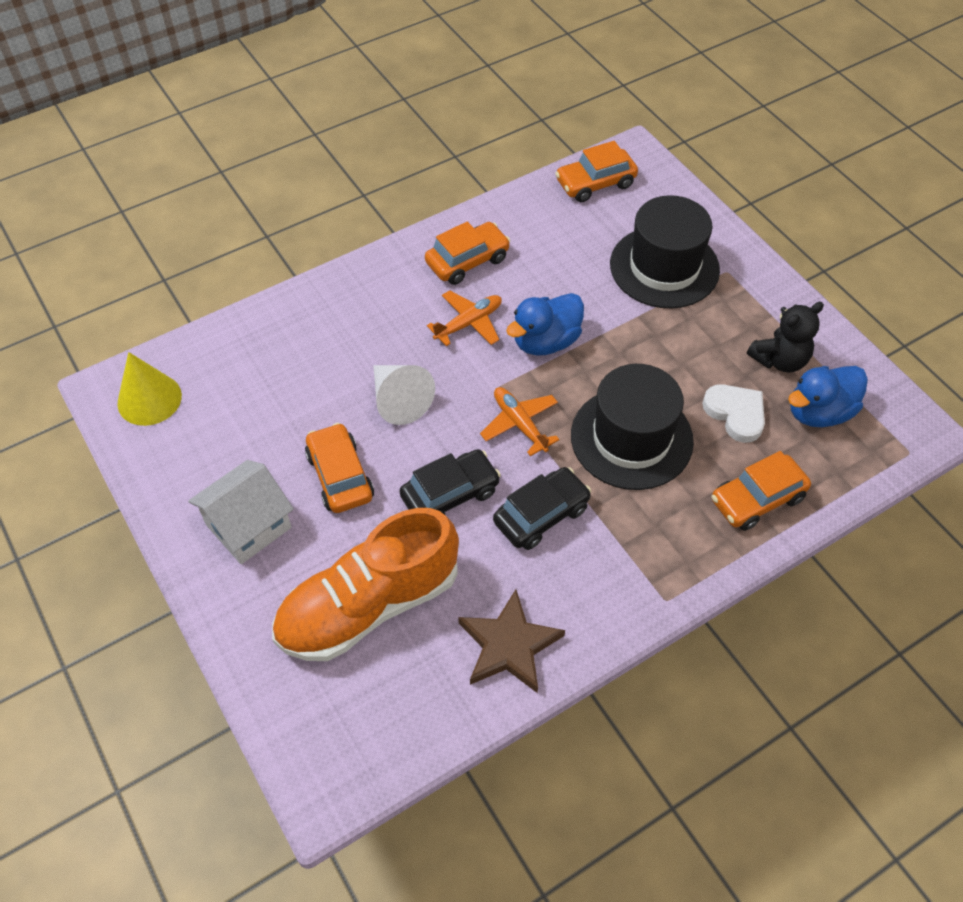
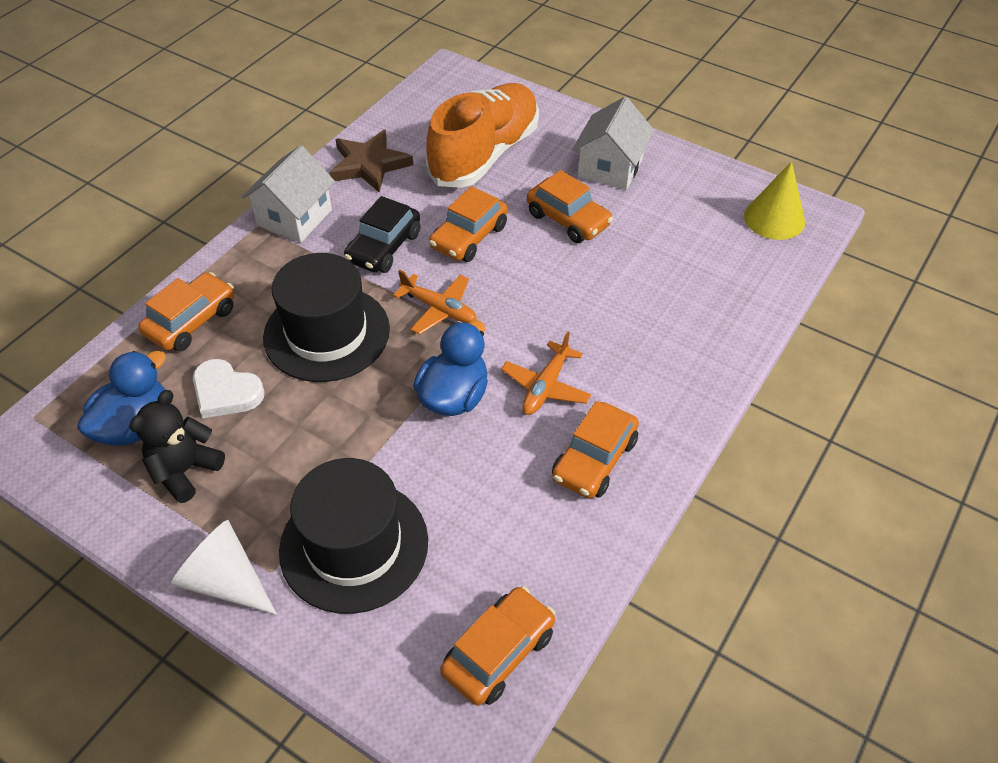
camera: 155 degrees right, 5 degrees down
(399, 400) = (562, 290): white cone -> white cone (225, 580)
(450, 494) = (468, 237): black car -> orange car
(622, 595) = (294, 217): none -> white house

